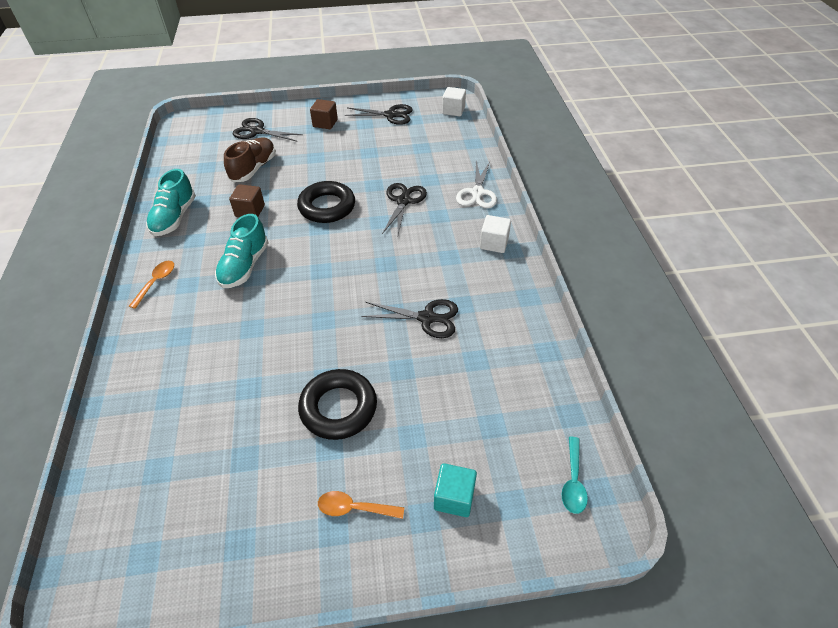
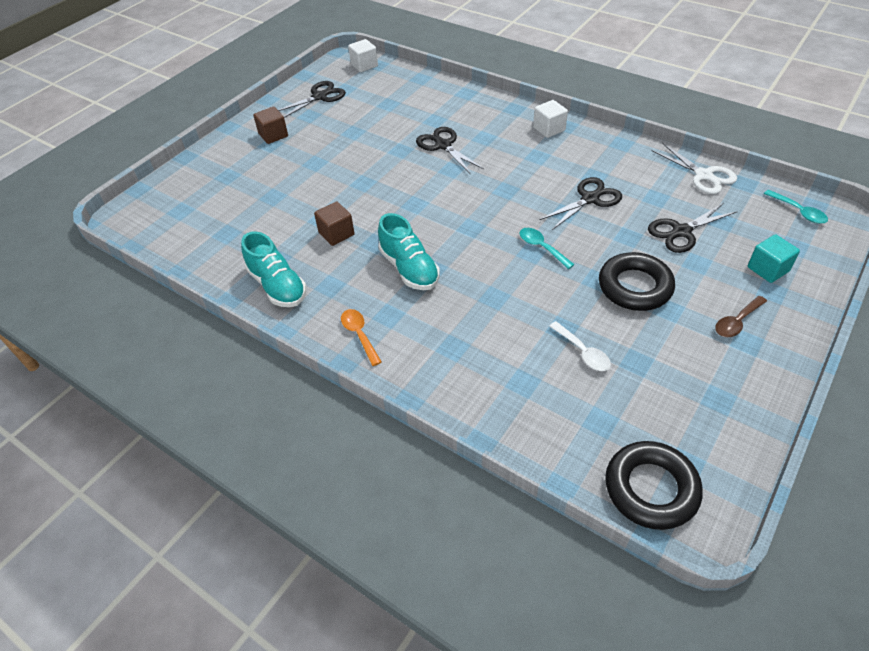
camera: 45 degrees left, 0 degrees up
(230, 416) = (583, 352): none -> white spoon
(253, 169) = (276, 205): brown shoe -> none
(257, 131) = (220, 178): black scissors -> black scissors (681, 232)
(327, 207) = (394, 187): black ring -> black ring (651, 489)
(335, 323) = (541, 247): none -> turquoise spoon
(354, 508) = (737, 322): orange spoon -> brown spoon
(477, 193) = (483, 107): white scissors -> white scissors (703, 175)

